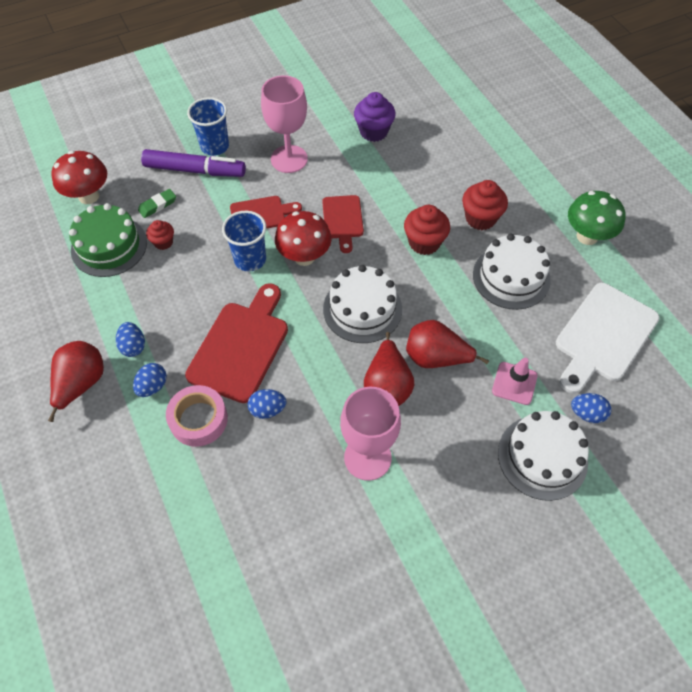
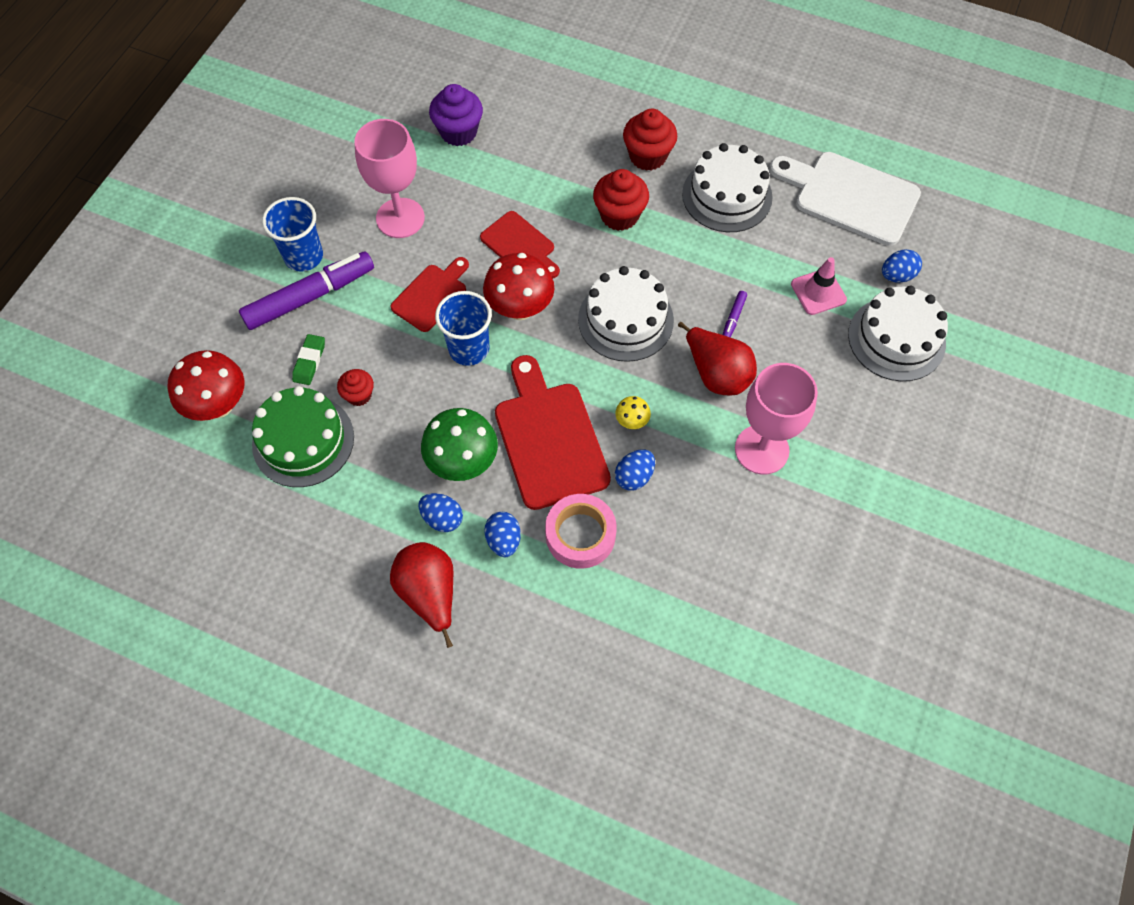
camera: 40 degrees left, 5 degrees up
(301, 374) = (631, 421): none -> yellow mushroom
(436, 358) = (733, 318): red pear -> purple marker
(587, 236) = (755, 111): green mushroom -> green mushroom (463, 462)
(603, 336) = (850, 196): white cutting board -> white cutting board turned 120 degrees clockwise

